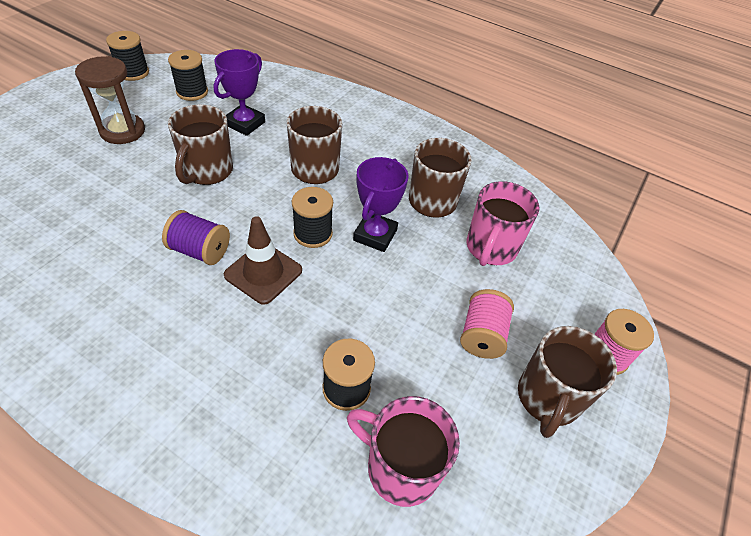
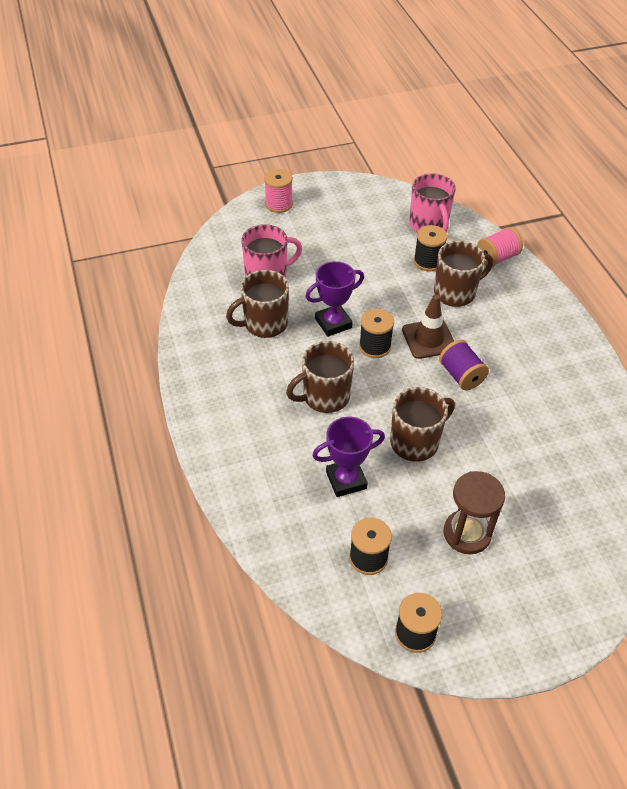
camera: 135 degrees left, 0 degrees up
(482, 335) = (332, 244): pink spool -> pink spool (497, 258)
(547, 398) = (332, 208): brown mug -> brown mug (456, 292)

